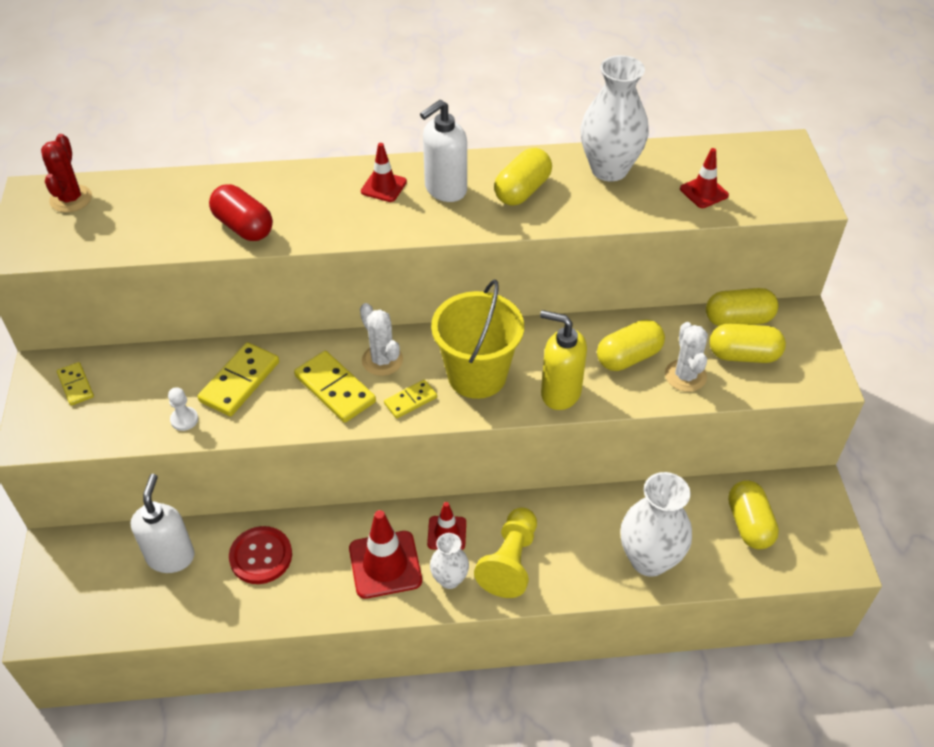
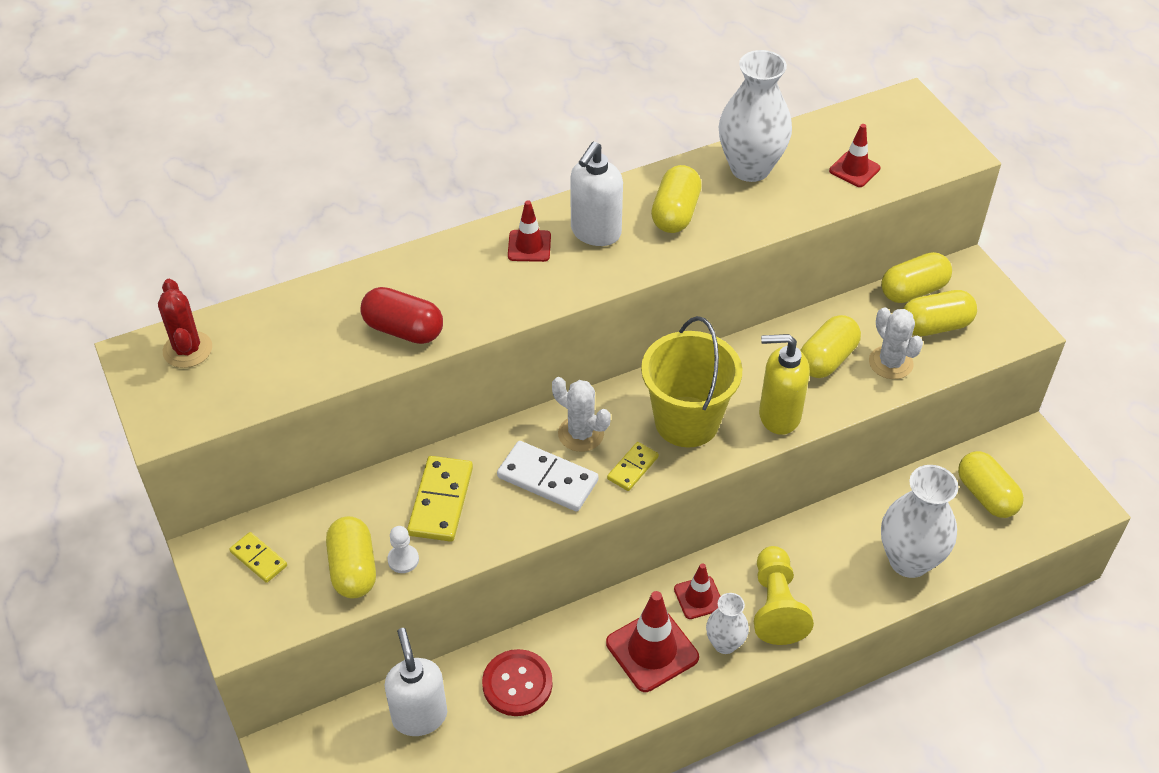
camera: 20 degrees left, 0 degrees up
(142, 415) = (353, 569): none -> yellow capsule
(335, 389) = (547, 479): yellow domino -> white domino

